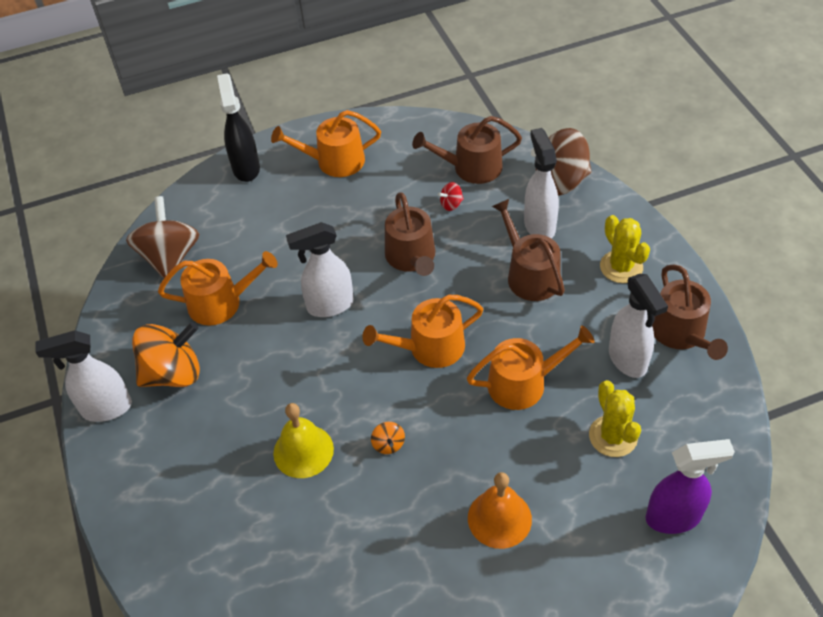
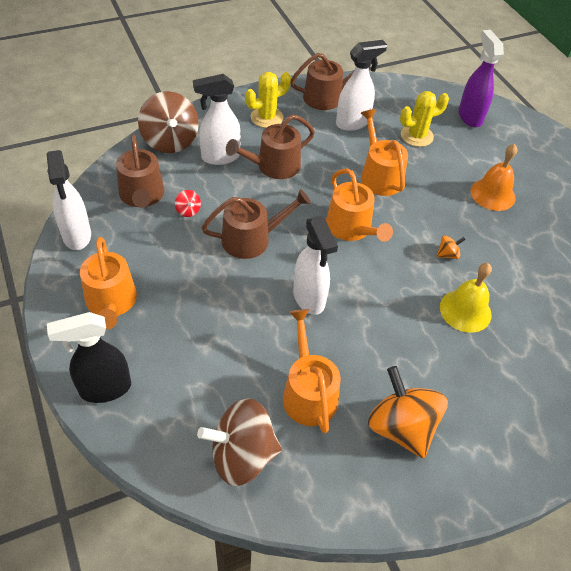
camera: 100 degrees left, 0 degrees up
(106, 408) = (453, 488): white spray bottle -> white spray bottle (77, 236)

